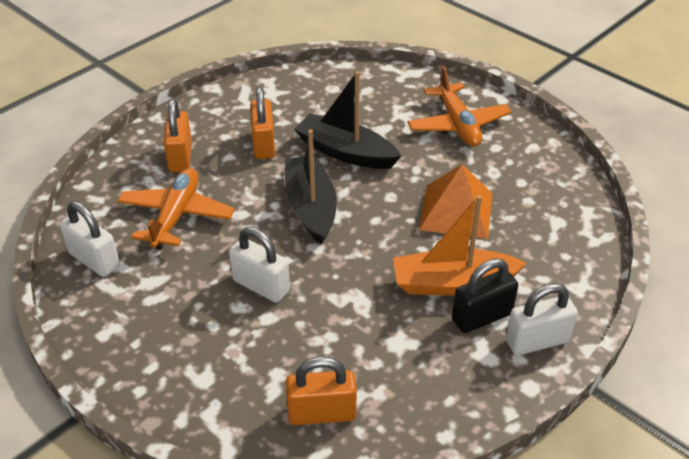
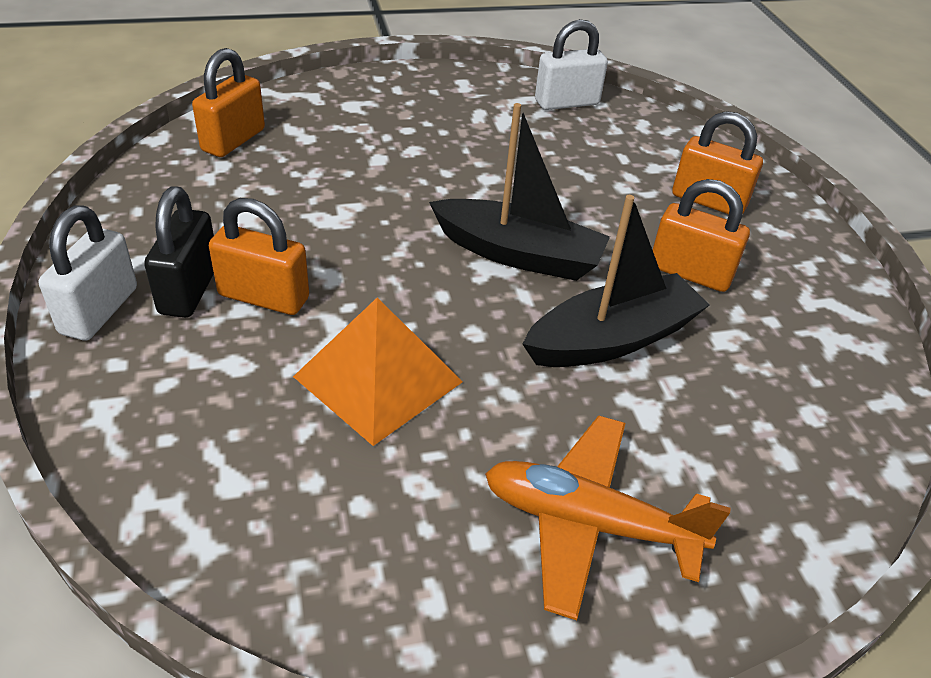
camera: 120 degrees right, 0 degrees up
(176, 216) = (593, 162): orange plane -> none
(261, 285) = (426, 171): white padlock -> none
(452, 283) = (264, 297): orange boat -> orange padlock

